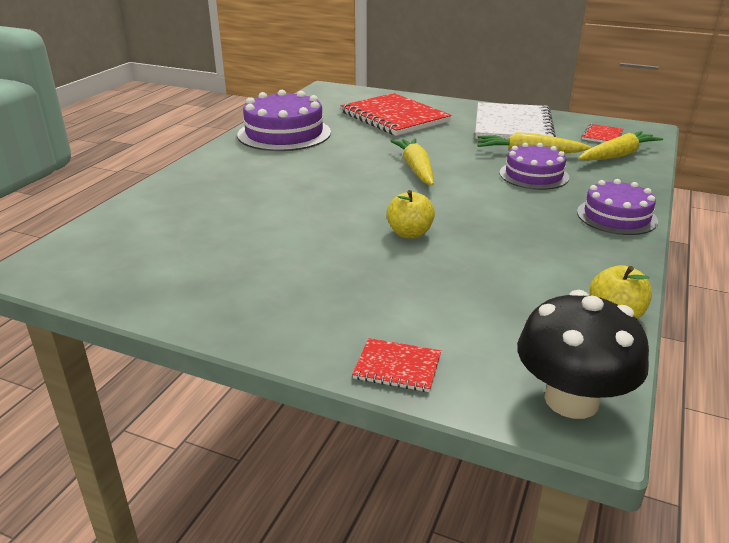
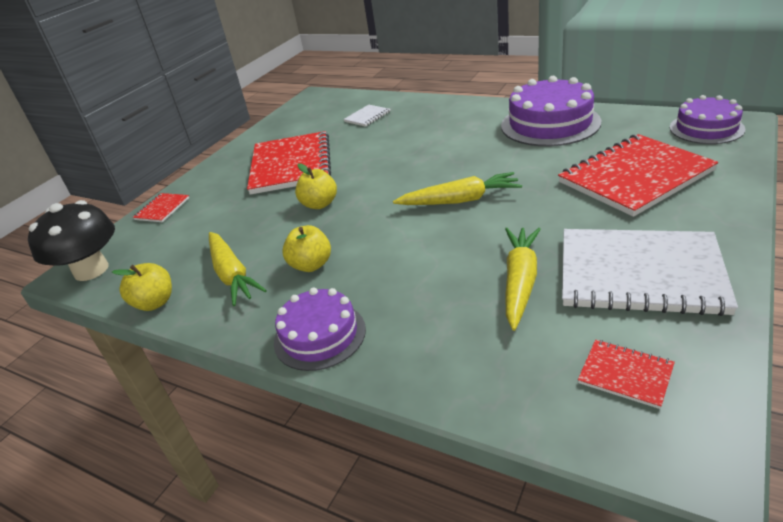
camera: 100 degrees right, 5 degrees up
(178, 219) = (367, 117): none -> white notebook
(297, 263) = (291, 165): none -> red notebook
(524, 228) = (311, 265): none -> yellow apple
(534, 175) = (443, 281): purple cake -> purple cake (706, 128)
(617, 155) = (526, 376): yellow carrot -> yellow carrot (232, 274)

